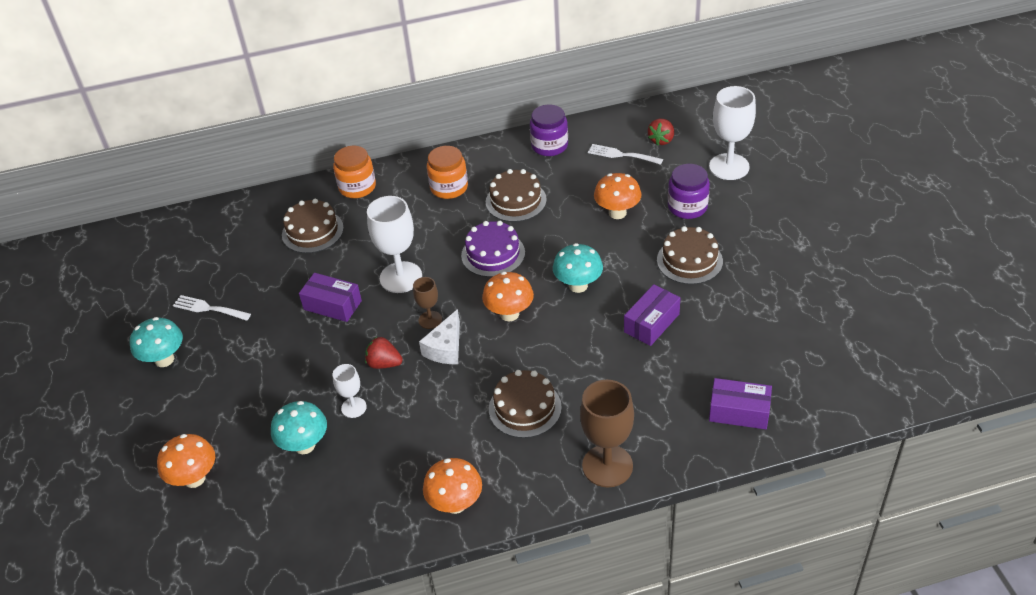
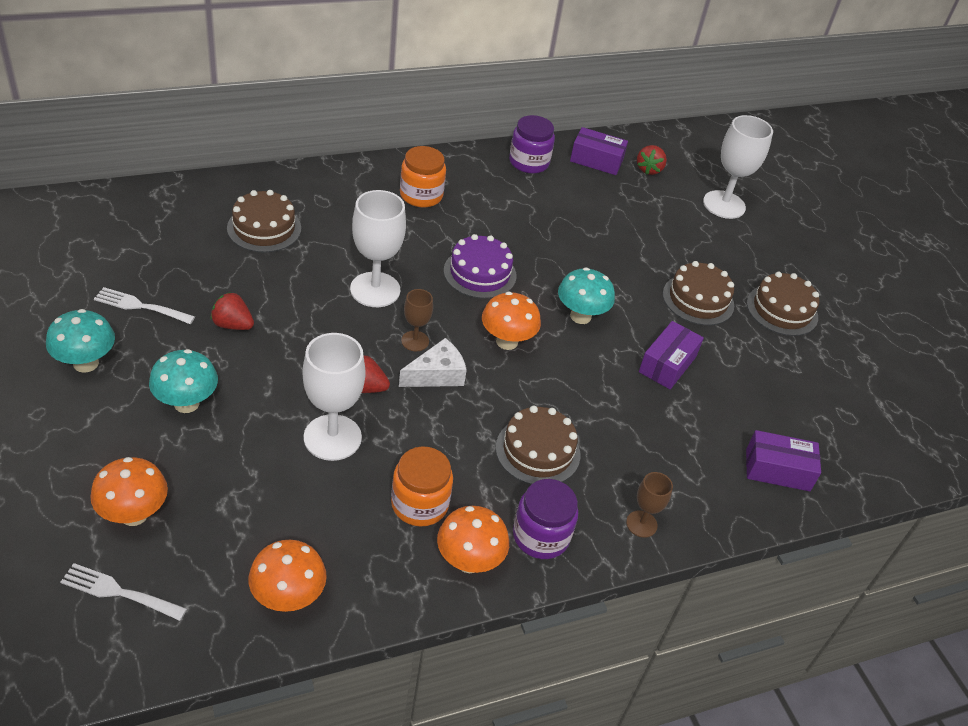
camera: 15 degrees left, 0 degrees up
(281, 318) = (232, 325): none -> red strawberry
(304, 445) = (275, 480): turquoise mushroom -> turquoise mushroom (186, 403)
(332, 305) = (295, 315): purple box -> purple box (596, 160)
(354, 407) = (332, 437): white goblet -> white goblet, size x1.87
(357, 187) = (313, 184): orange jar -> orange jar (419, 504)
(445, 348) = (437, 375): white cheese -> white cheese turned 135 degrees counterclockwise
(516, 201) = (498, 217): brown cake -> brown cake (782, 310)
(607, 466) = (641, 524): brown goblet -> brown goblet, size x0.53
(617, 213) = (612, 241): orange mushroom -> orange mushroom (288, 597)
(622, 155) = (609, 180): white fork -> white fork (119, 592)
(687, 207) = (687, 242): purple jar -> purple jar (541, 536)

